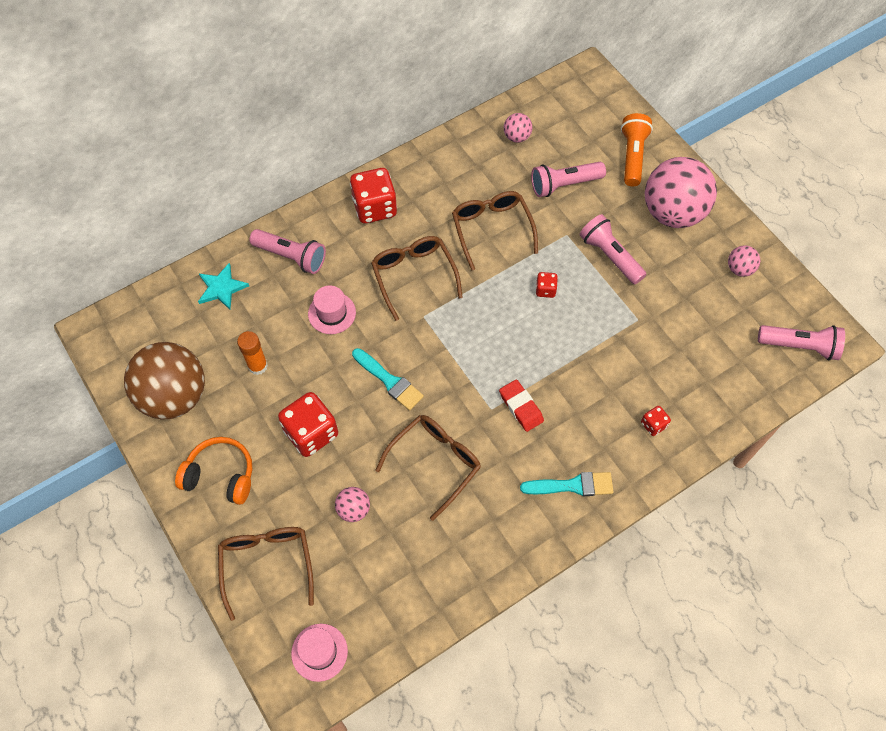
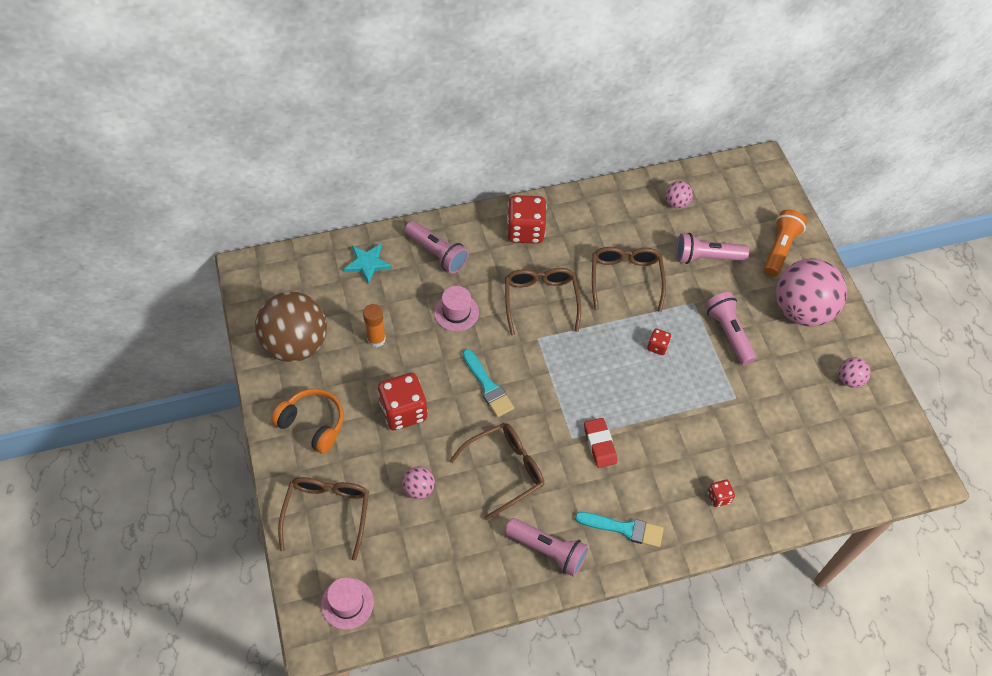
camera: 15 degrees right, 5 degrees down
(799, 346) = (885, 467): pink flashlight -> pink flashlight (548, 550)

